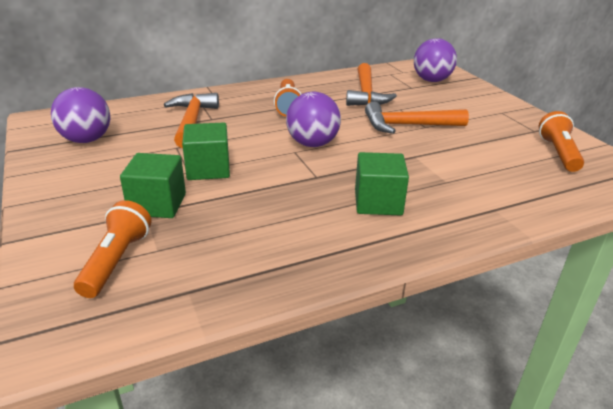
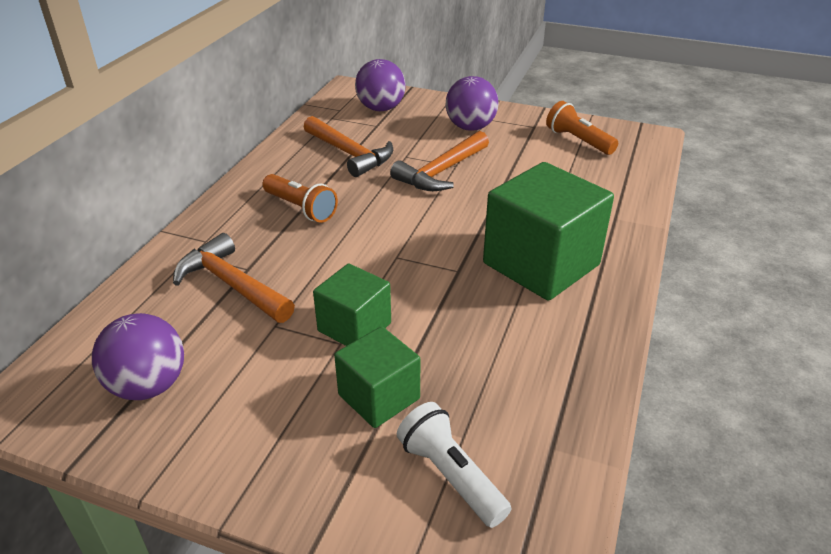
camera: 45 degrees left, 5 degrees up
(116, 261) = (450, 476): orange flashlight -> white flashlight
(312, 144) = (398, 238): purple ball -> purple ball (470, 127)
(378, 202) = (541, 264): green cube -> green cube, size x1.76

